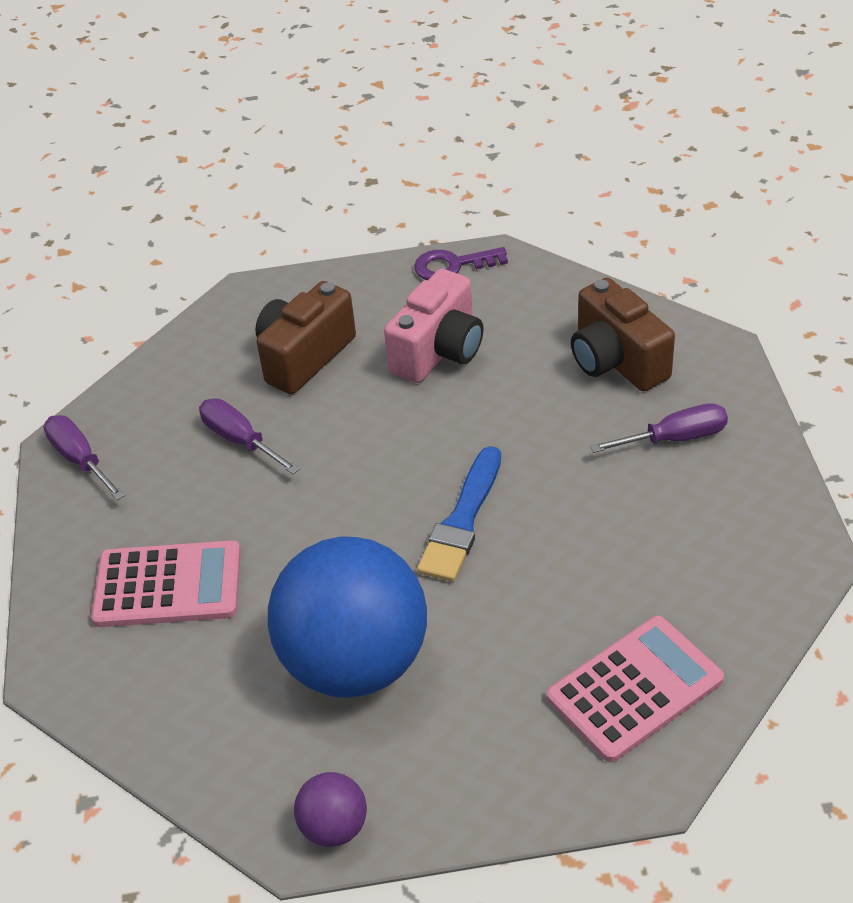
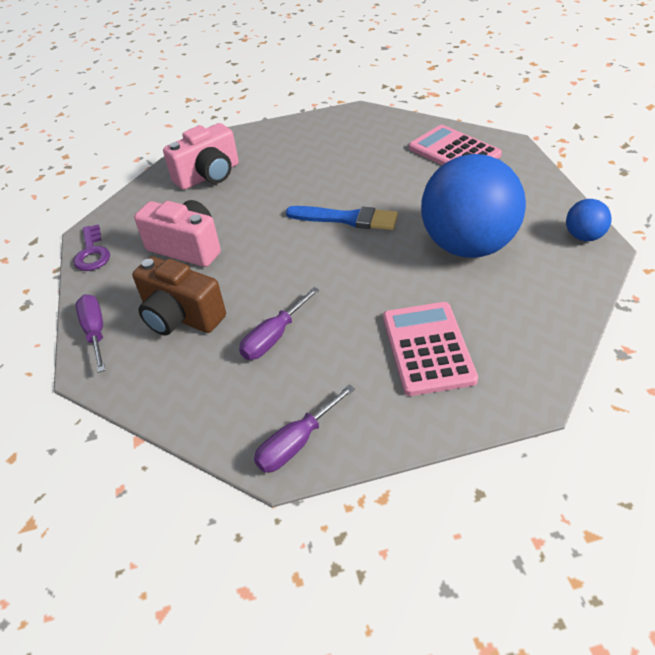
camera: 95 degrees left, 0 degrees up
(334, 827) = (584, 236): purple ball -> blue ball
(616, 361) = (209, 175): brown camera -> pink camera
(675, 438) = (276, 152): purple screwdriver -> purple screwdriver (95, 332)

